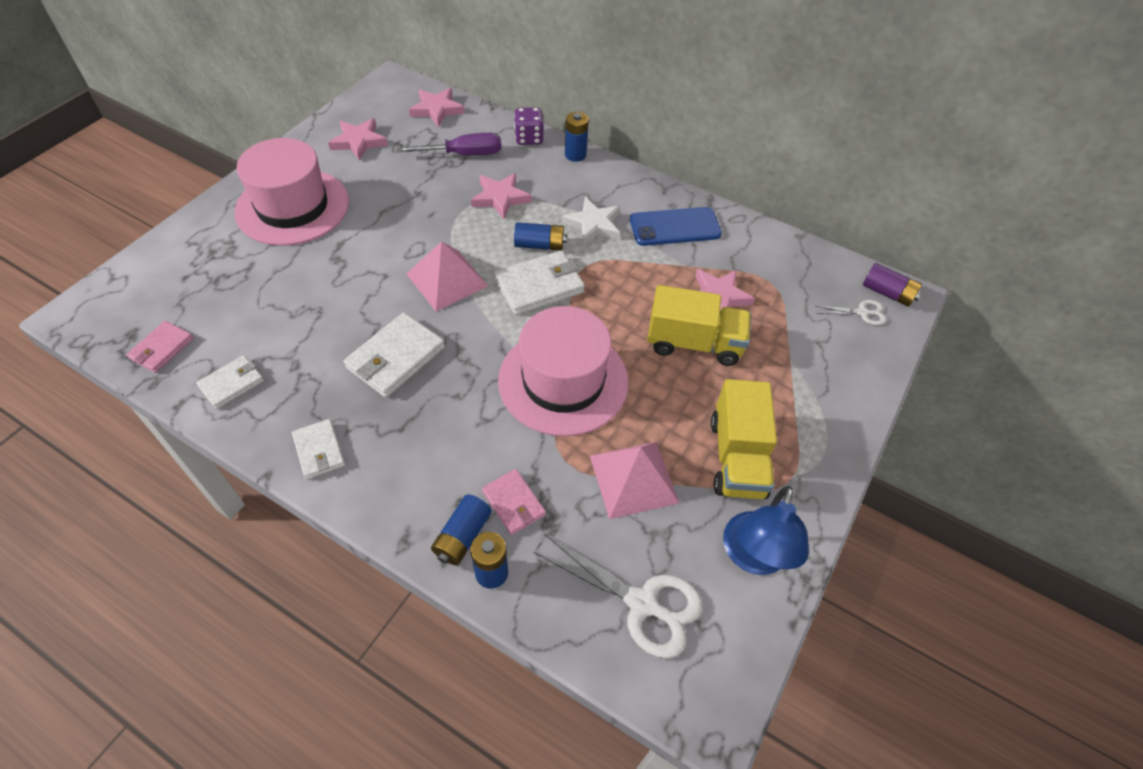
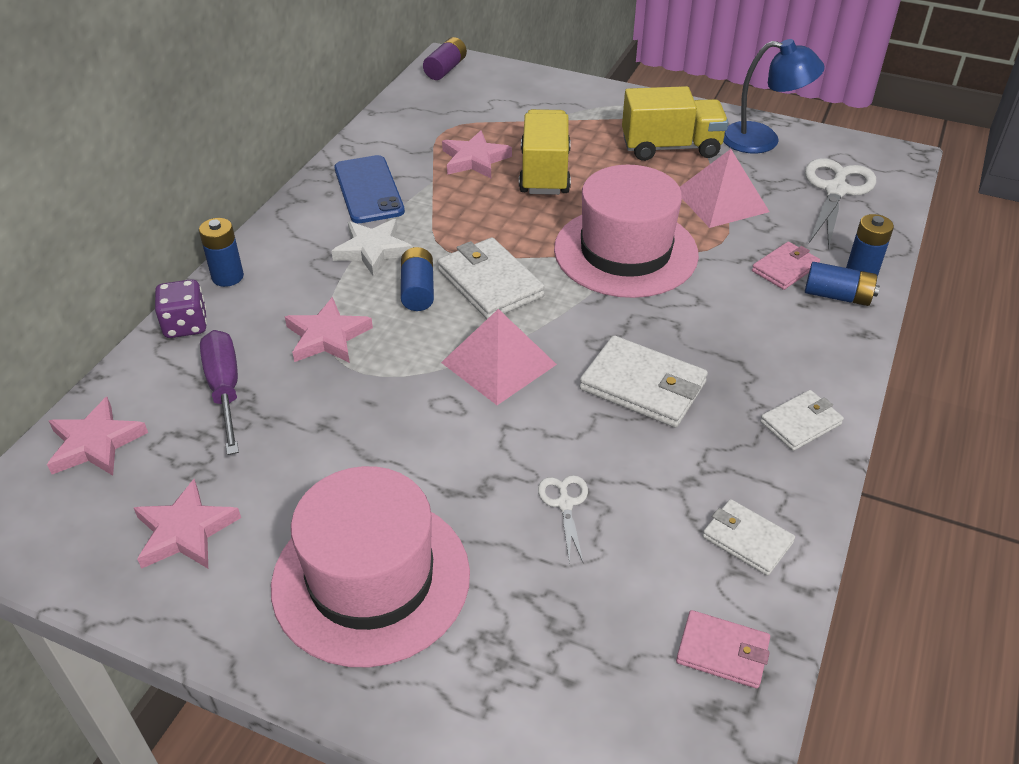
camera: 95 degrees left, 10 degrees down
(862, 313) = (475, 82): white scissors -> white scissors (565, 504)

